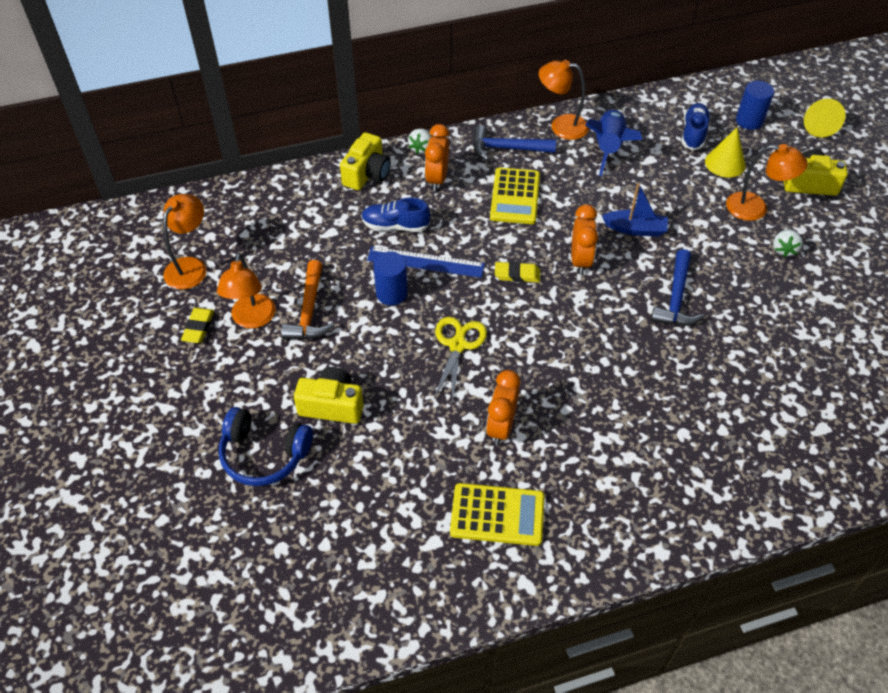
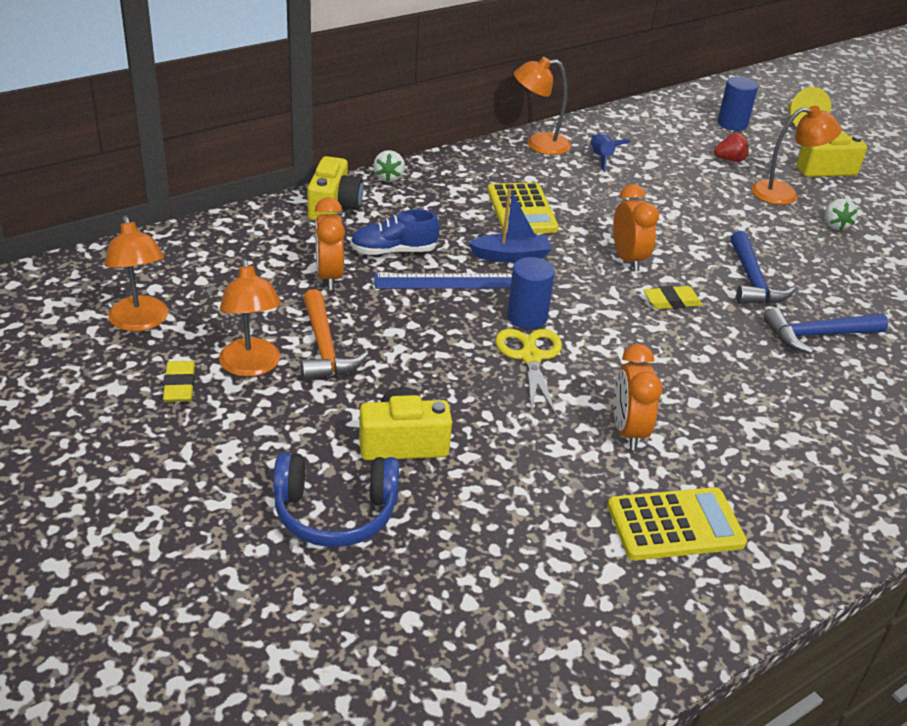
camera: 20 degrees left, 15 degrees down
(190, 266) = (141, 322): orange lamp -> orange lamp turned 150 degrees clockwise
(391, 293) = (422, 317): blue cylinder -> blue cylinder (527, 317)
(437, 179) = (422, 203): orange clock -> orange clock (329, 276)
(507, 148) = (489, 168): blue hammer -> blue hammer (818, 335)
(517, 275) = (564, 280): yellow eraser -> yellow eraser (671, 301)
(608, 148) = (601, 158): blue rocket -> blue rocket, size x0.60
(635, 229) = (671, 224): blue boat -> blue boat (510, 256)
(693, 134) = (682, 139): blue shoe -> none
(725, 163) = (730, 160): yellow cone -> red strawberry

